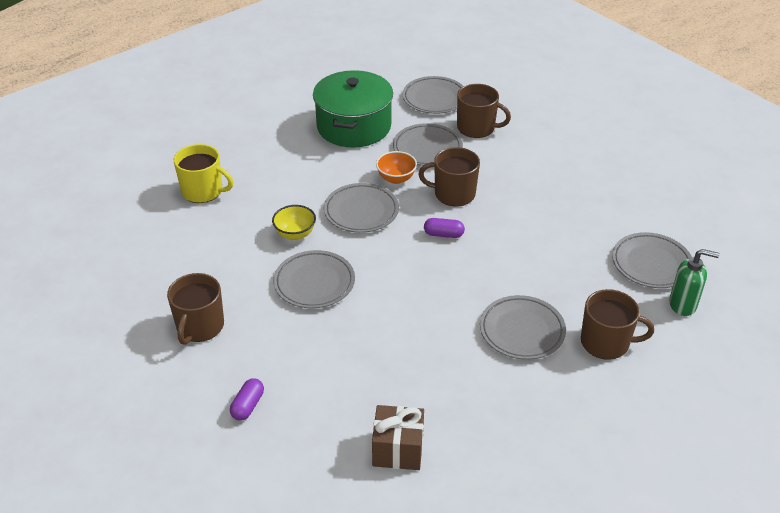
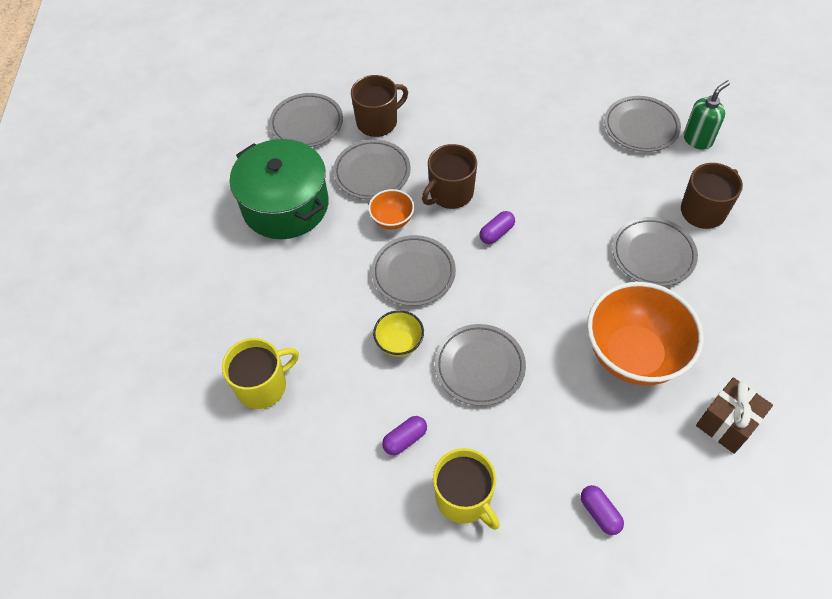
camera: 50 degrees left, 15 degrees up
(200, 326) = (464, 498): brown mug -> yellow mug
(221, 275) = (405, 439): none -> purple capsule
(409, 362) = (633, 355): none -> orange bowl

